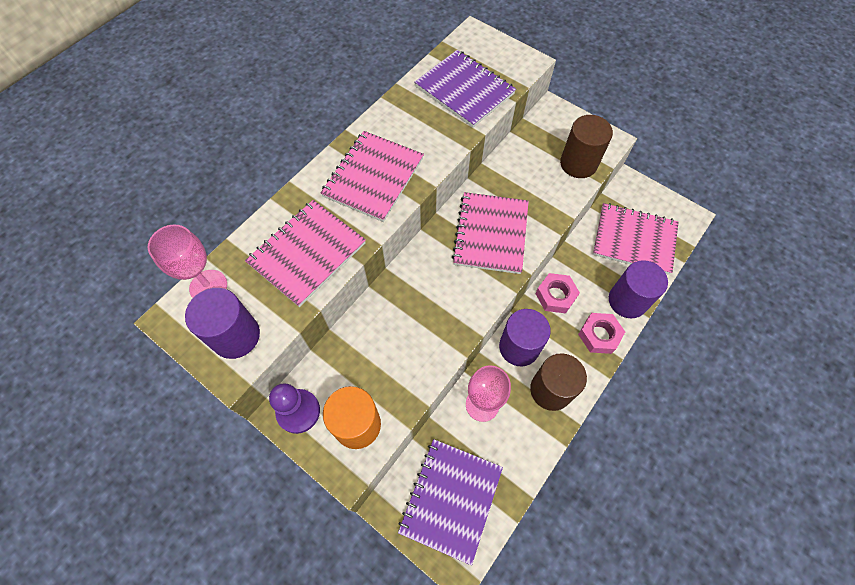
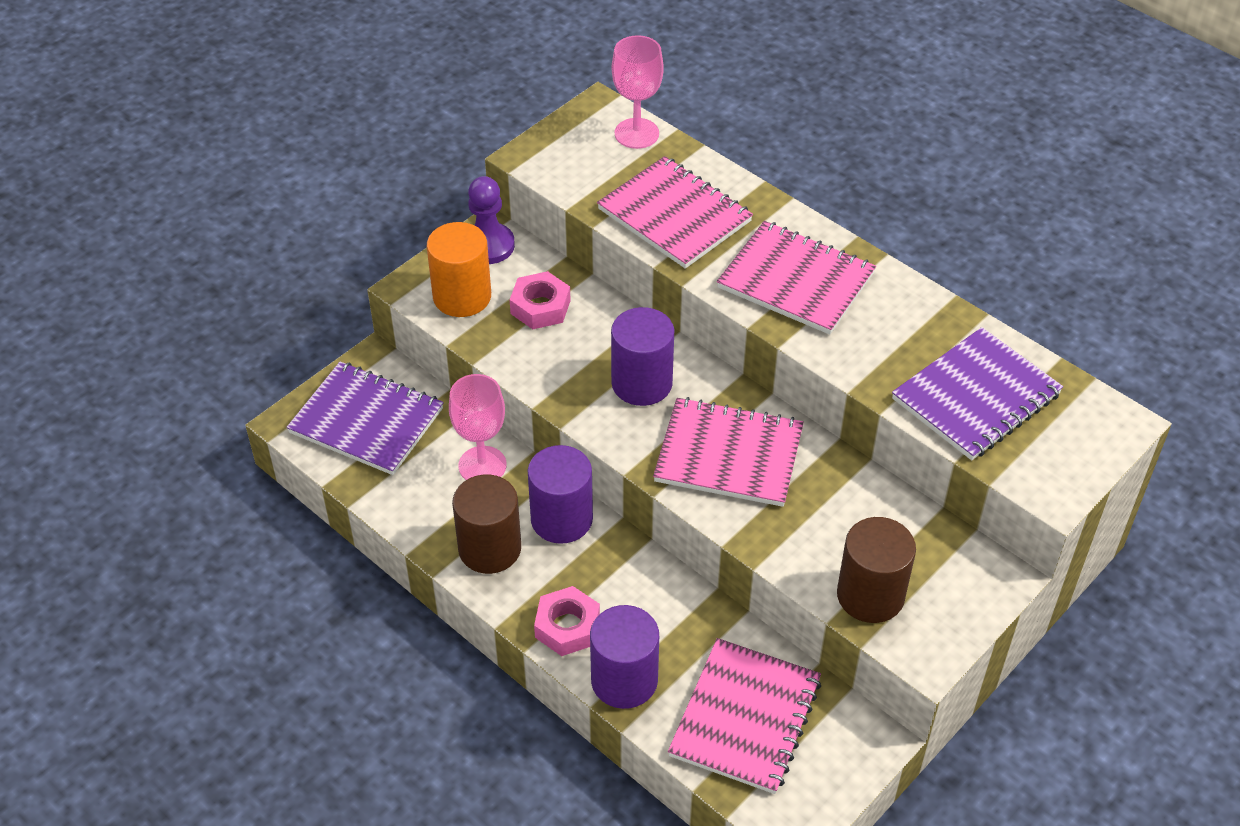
camera: 95 degrees right, 15 degrees down
(235, 336) = (569, 158): purple cylinder -> purple cylinder (642, 383)
(555, 296) = (643, 579): pink nut -> pink nut (540, 307)

